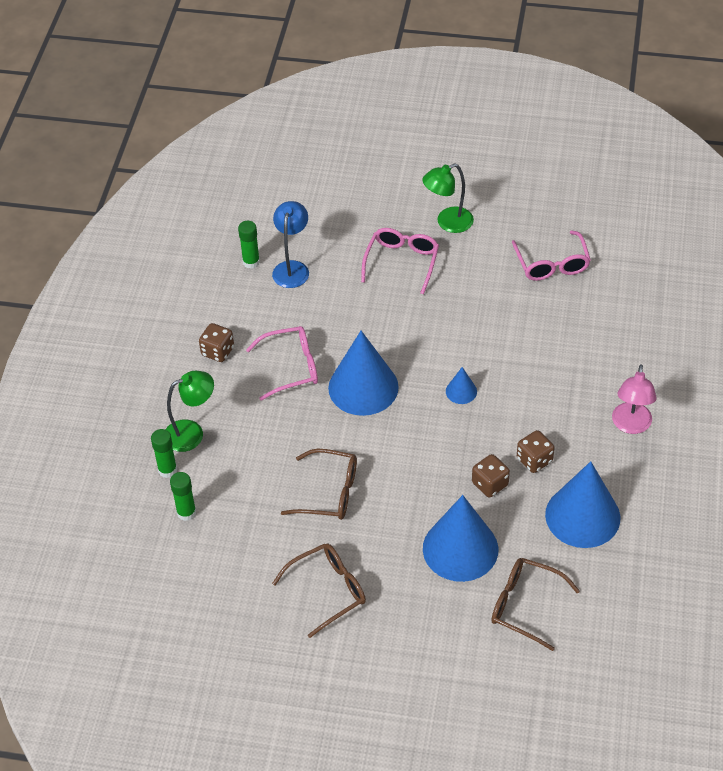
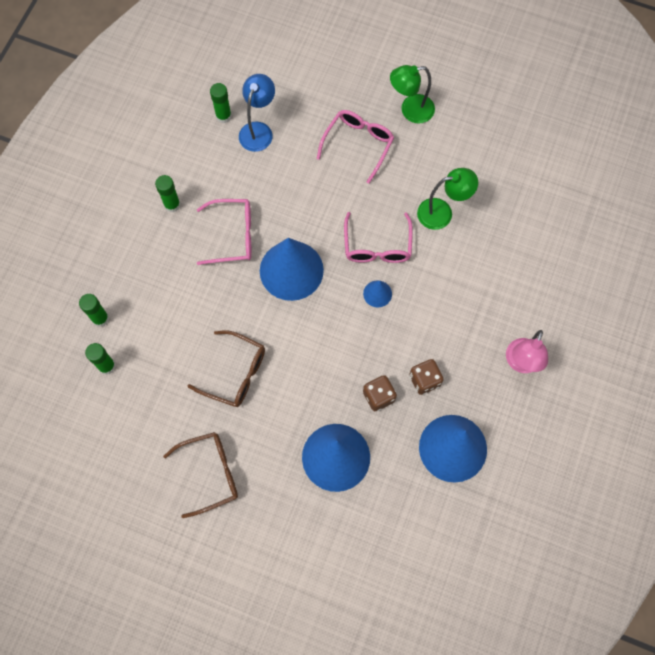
camera: 10 degrees right, 20 degrees up
(192, 433) = (130, 285): green lamp -> green lamp (442, 212)
(217, 351) = (172, 205): brown dice -> green glue stick
(525, 606) = (378, 528): brown glasses -> none
(551, 264) = (493, 175): pink glasses -> pink glasses (377, 245)

